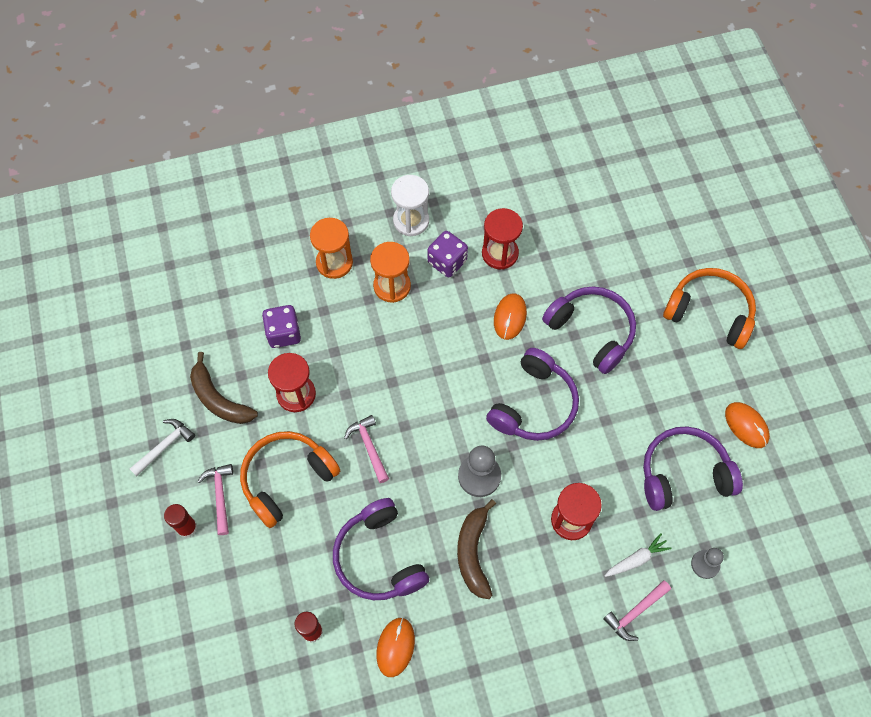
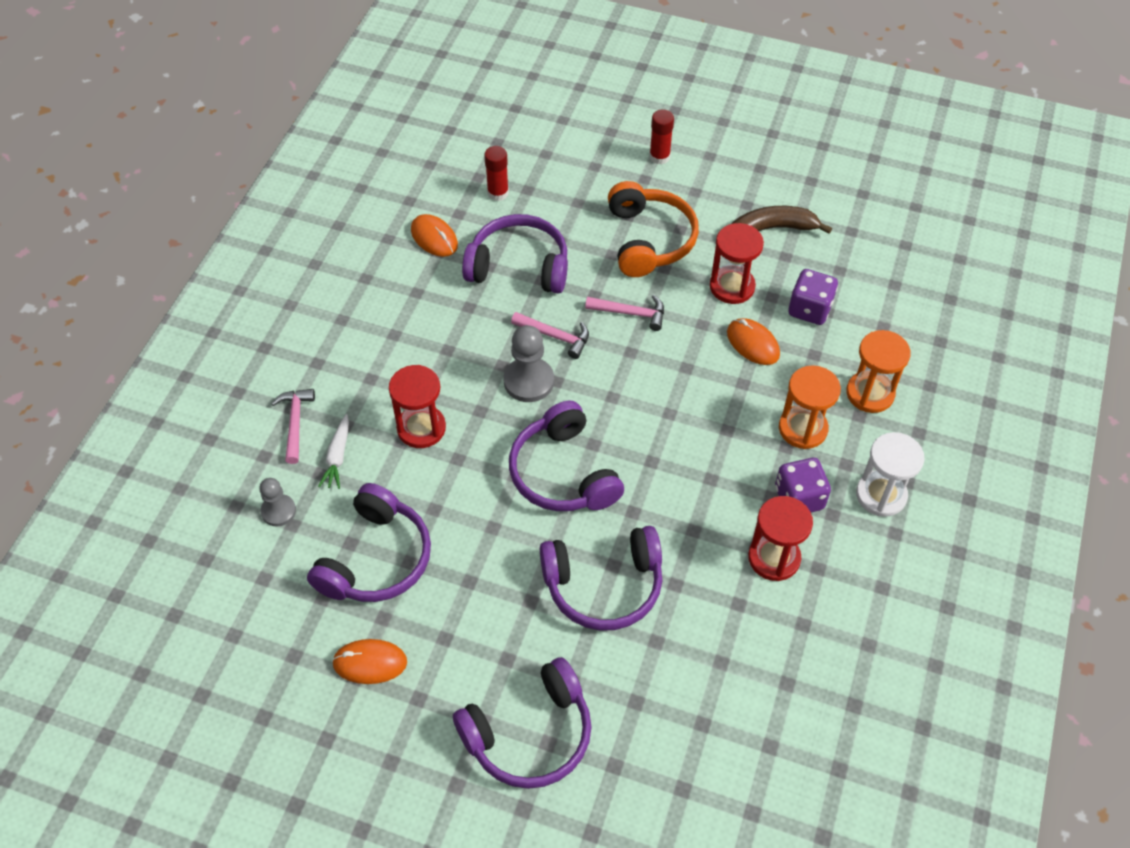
camera: 125 degrees right, 10 degrees down
(164, 446) = (751, 174): white hammer -> none
(220, 496) = (671, 189): pink hammer -> pink hammer (555, 336)
(473, 553) = (461, 334): brown banana -> none
(510, 317) = (682, 515): orange mouse -> orange mouse (752, 344)
(709, 313) = (529, 734): orange headphones -> purple headphones

